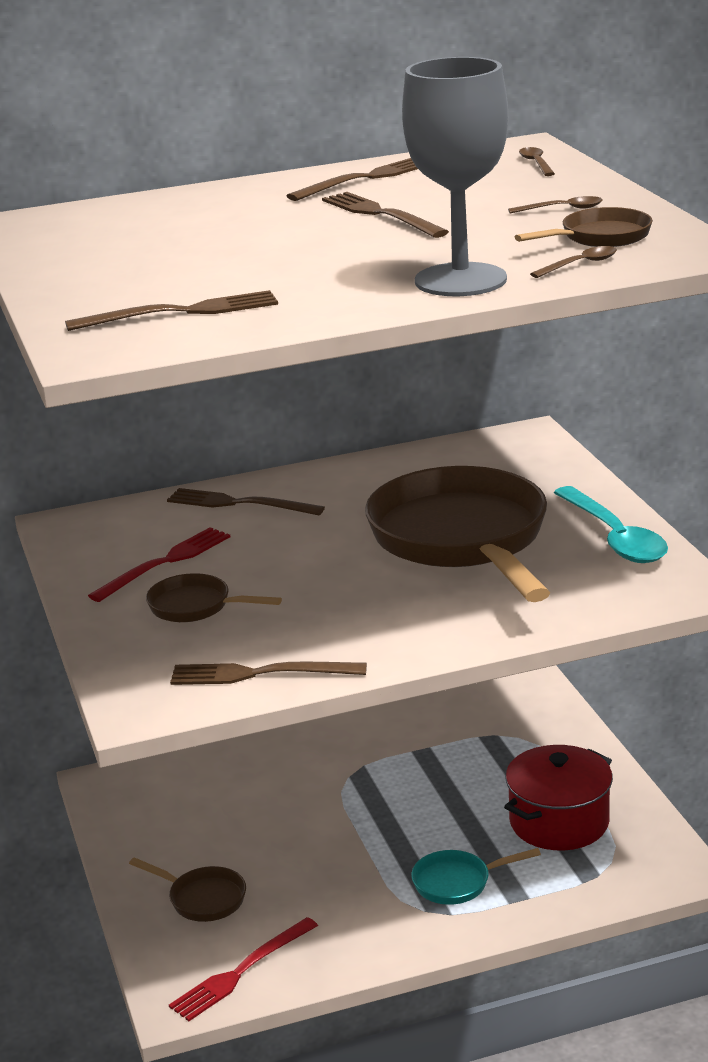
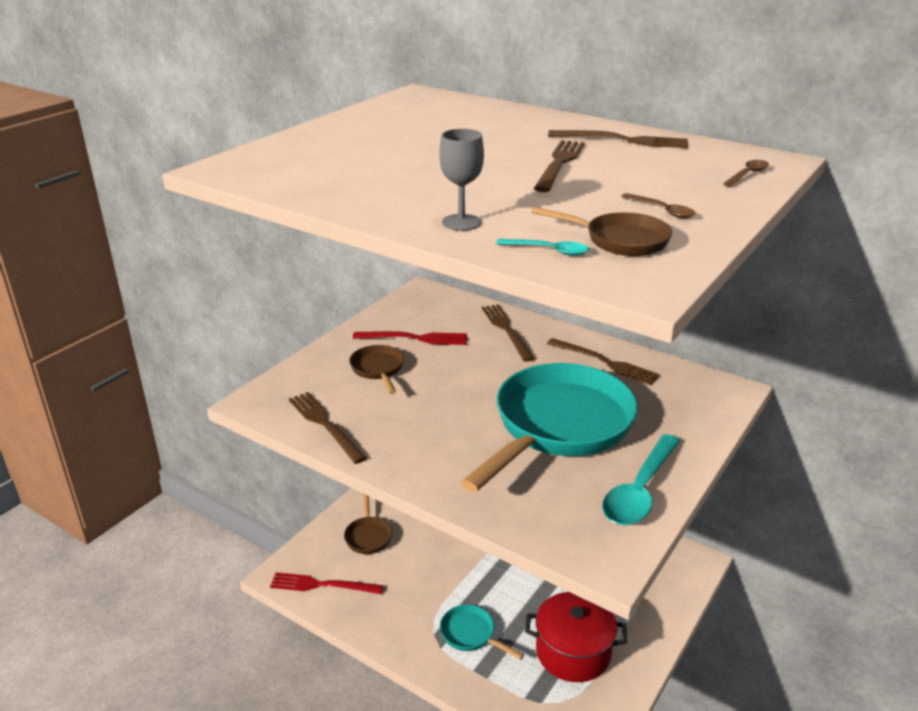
camera: 50 degrees right, 5 degrees up
(180, 313) = (309, 168): brown fork -> brown fork (604, 362)
(460, 280) = (461, 222): grey goblet -> grey goblet, size x0.50
(462, 540) = (558, 427): brown pan -> turquoise pan
(580, 264) = (549, 251): brown spoon -> turquoise spoon

